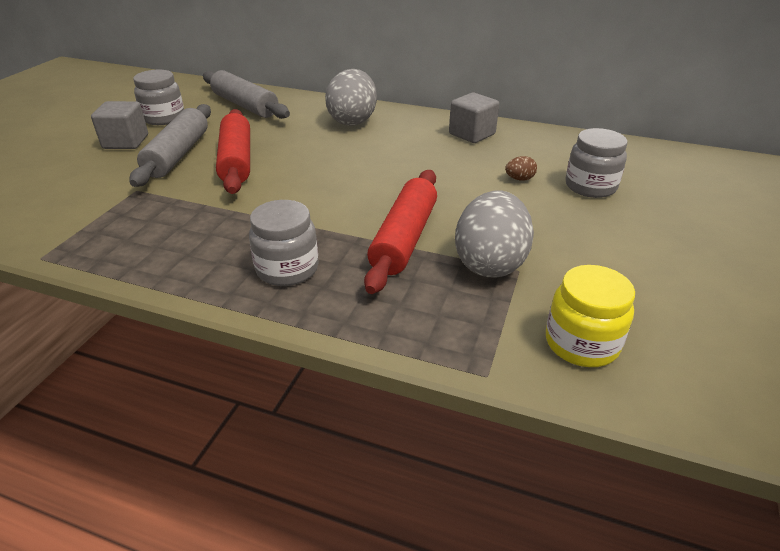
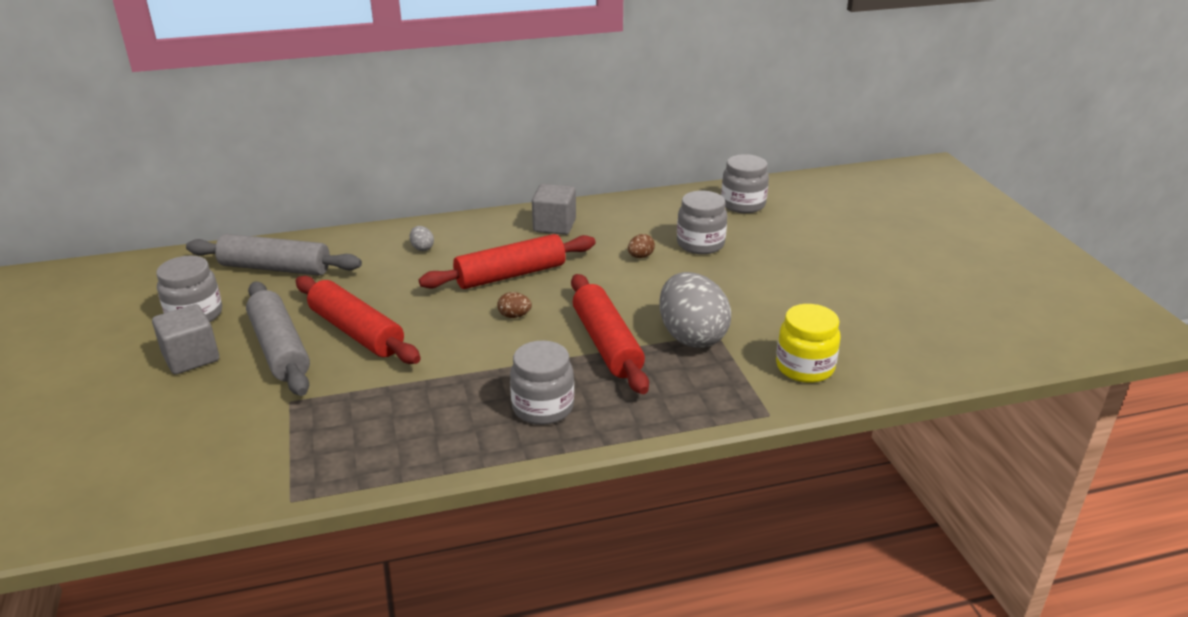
camera: 35 degrees left, 5 degrees down
(352, 121) = (422, 248): grey egg -> grey egg, size x0.40
(357, 189) = (514, 316): none -> brown egg
(392, 158) = (510, 275): none -> red rolling pin
(673, 167) = (743, 204): none -> grey jar

